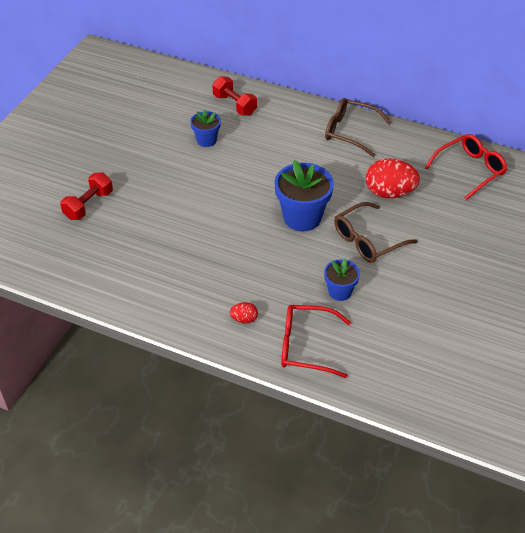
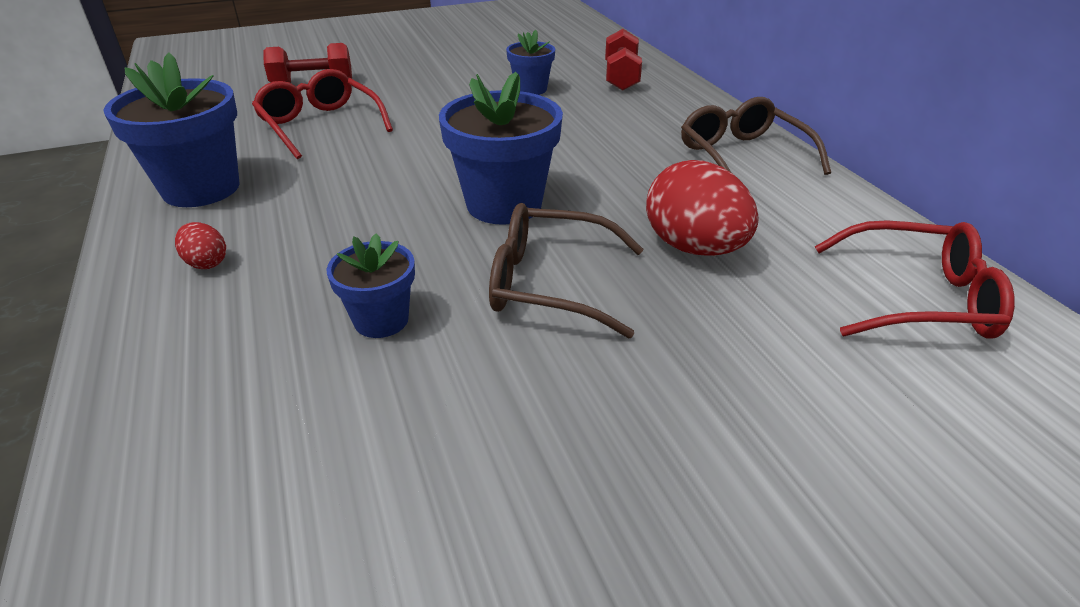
camera: 45 degrees right, 10 degrees down
(171, 296) = (201, 188): none -> blue flower pot
(306, 346) = (192, 355): red glasses -> red glasses (320, 125)

